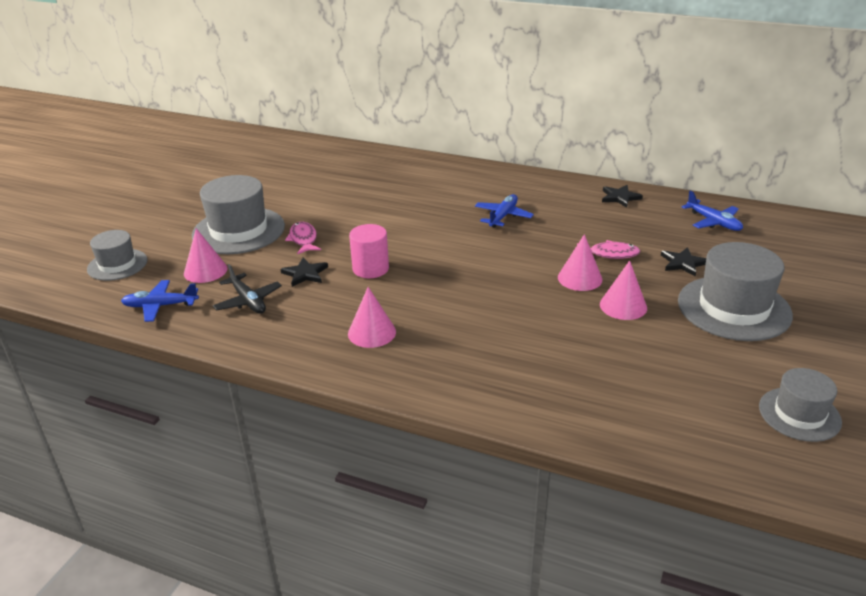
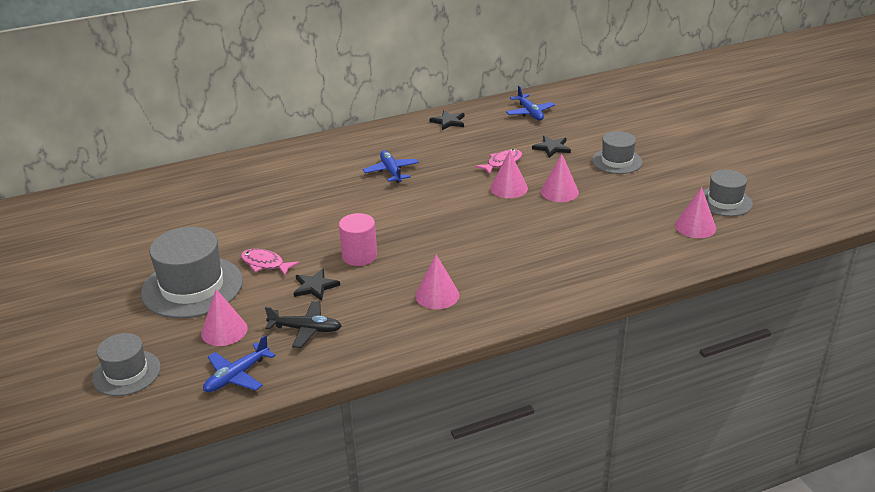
camera: 45 degrees left, 0 degrees up
(713, 222) = (529, 113): blue plane -> blue plane turned 60 degrees clockwise
(716, 418) = (695, 226): none -> pink cone
(733, 308) = (617, 161): grey hat -> grey hat, size x0.59

